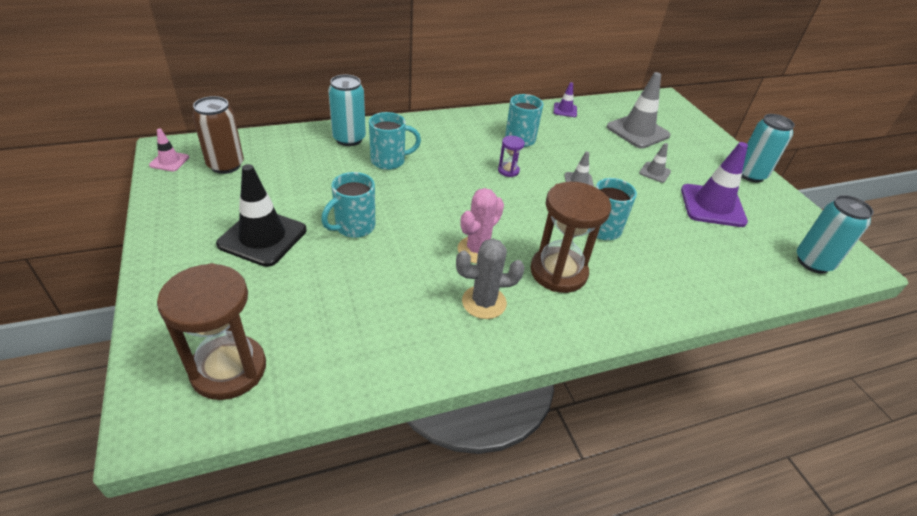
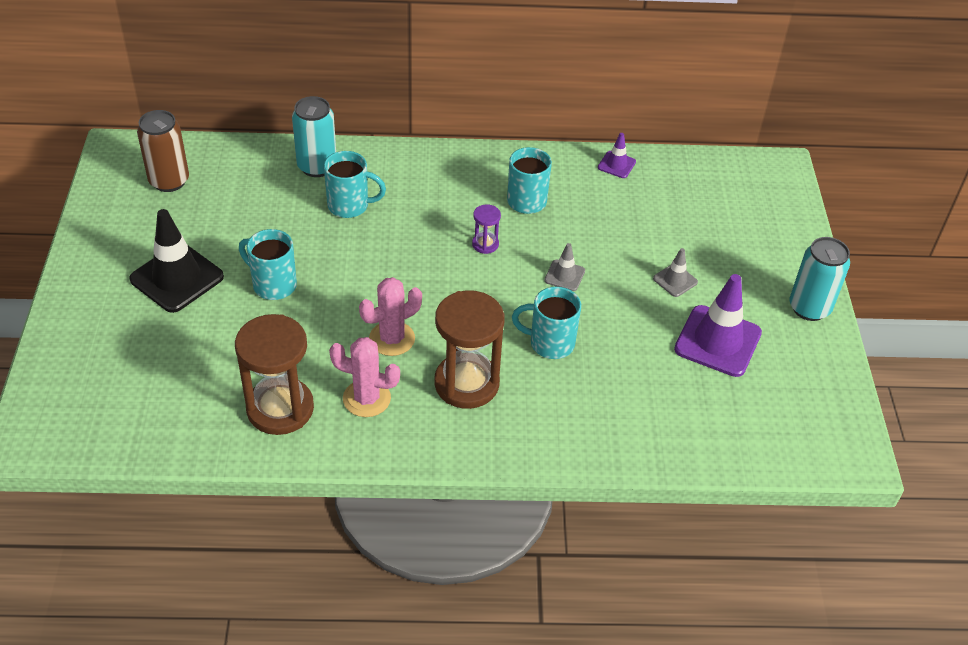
camera: 20 degrees right, 5 degrees up
(169, 161) = (113, 166): pink traffic cone -> none
(229, 369) = (102, 407): brown hourglass -> brown hourglass (280, 408)
(353, 227) = (273, 284): turquoise mug -> turquoise mug turned 60 degrees clockwise
(484, 302) = (366, 398): grey cactus -> pink cactus
(637, 131) = (697, 215): grey traffic cone -> none
(813, 262) = (790, 440): turquoise can -> none

